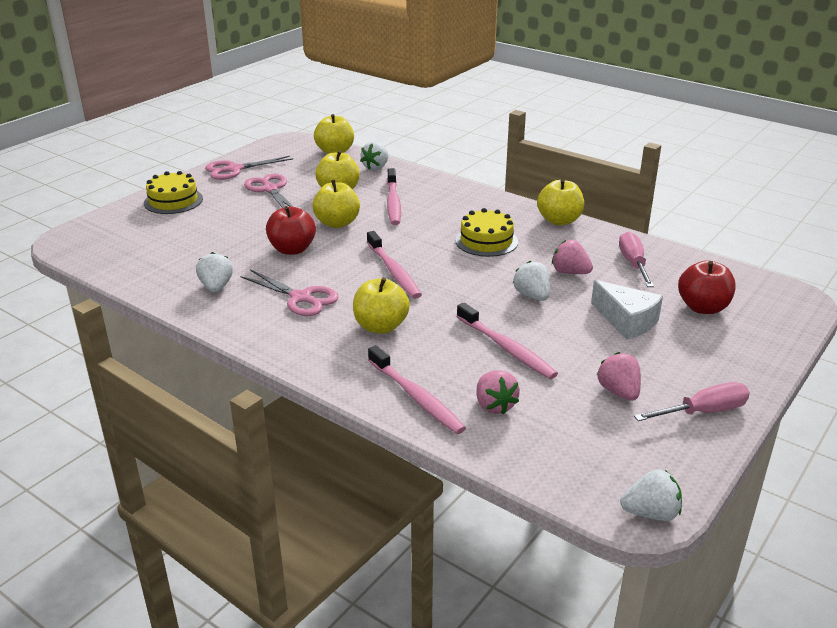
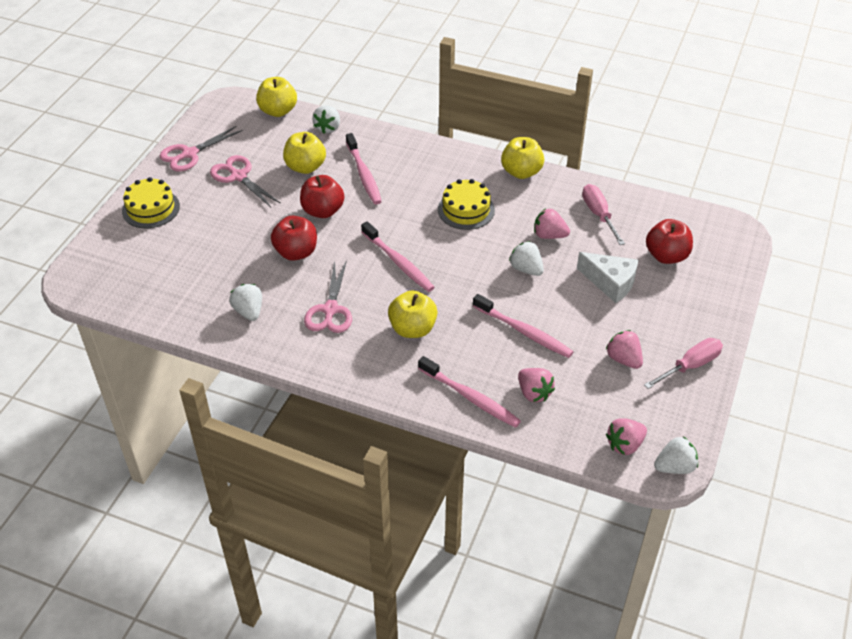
camera: 15 degrees left, 15 degrees up
(301, 298) = (330, 310): pink scissors -> pink scissors turned 75 degrees clockwise
(337, 223) = (323, 211): yellow apple -> red apple
(590, 477) = (625, 445): none -> pink strawberry

